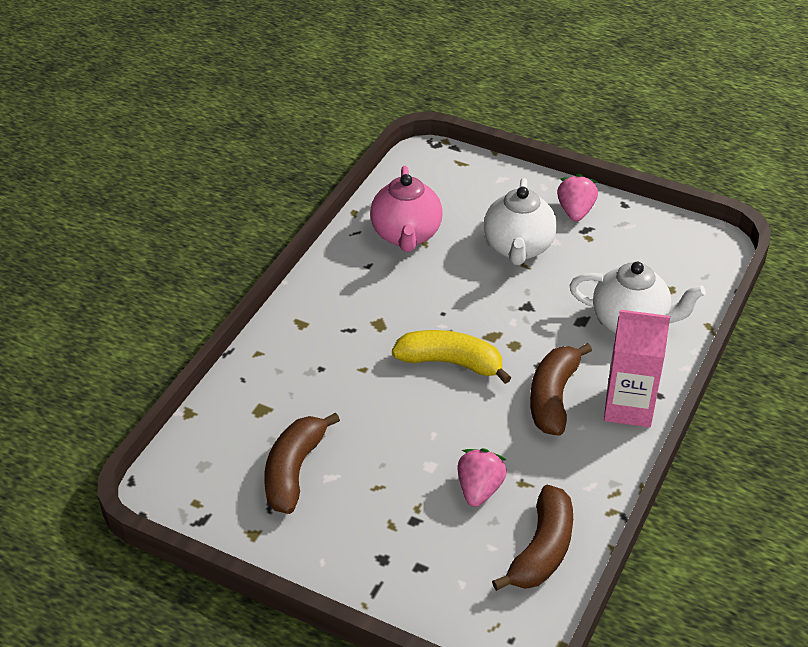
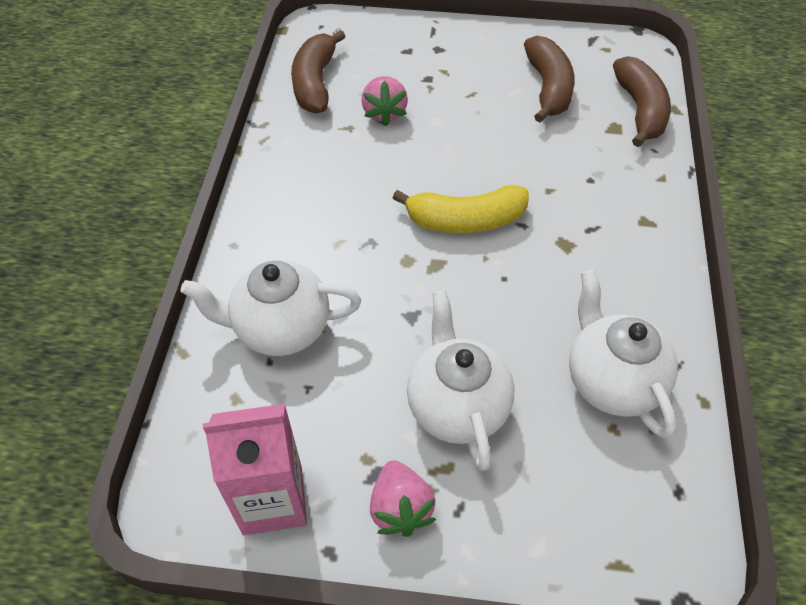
camera: 160 degrees right, 10 degrees up
(406, 235) = (611, 381): pink teapot -> white teapot
(553, 397) = (345, 212): brown banana -> brown banana (640, 110)
(628, 407) = (265, 222): pink carton -> pink carton (272, 500)

